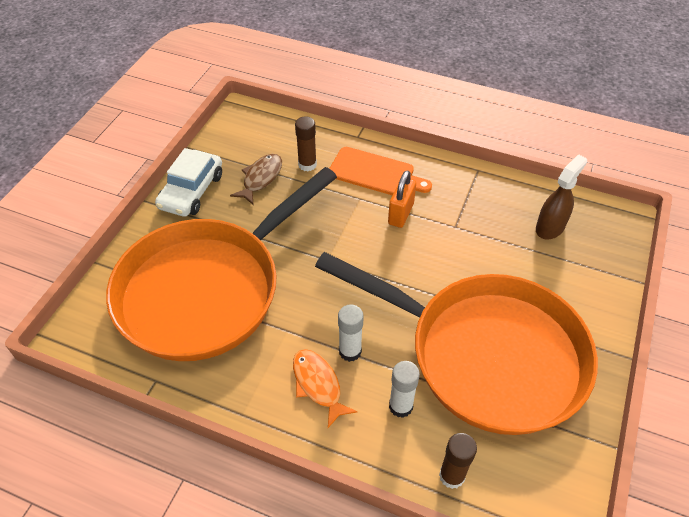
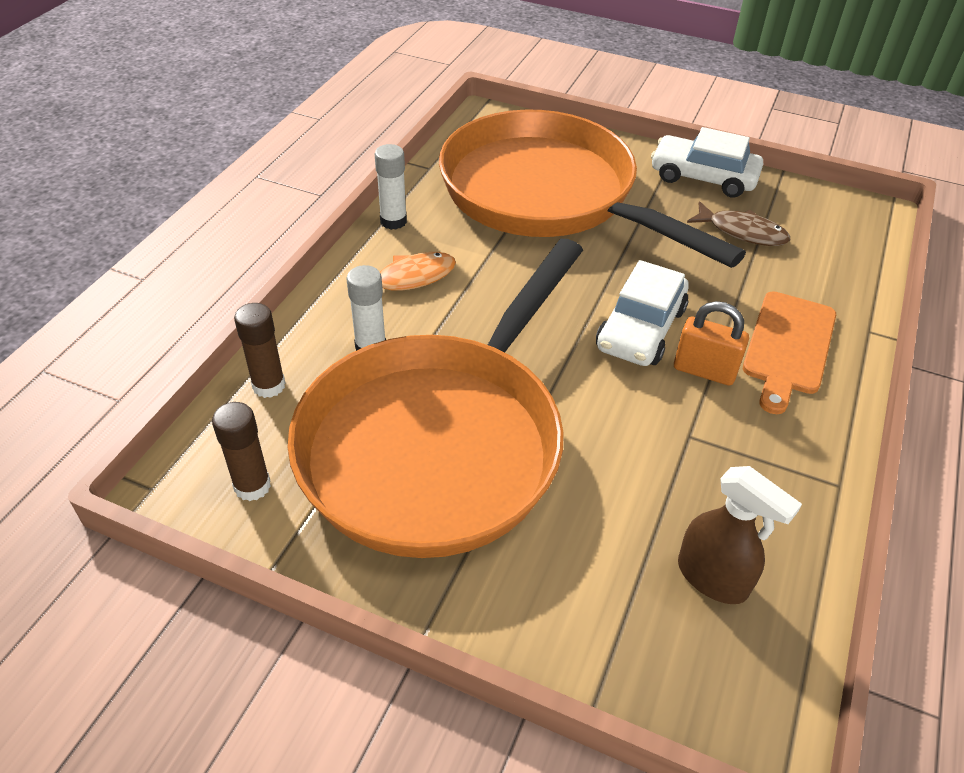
camera: 90 degrees right, 5 degrees down
(307, 165) = (784, 275): brown glue stick -> brown glue stick (252, 486)
(350, 351) = (454, 306): white glue stick -> white glue stick (393, 221)
(365, 241) = (641, 329): none -> white car

